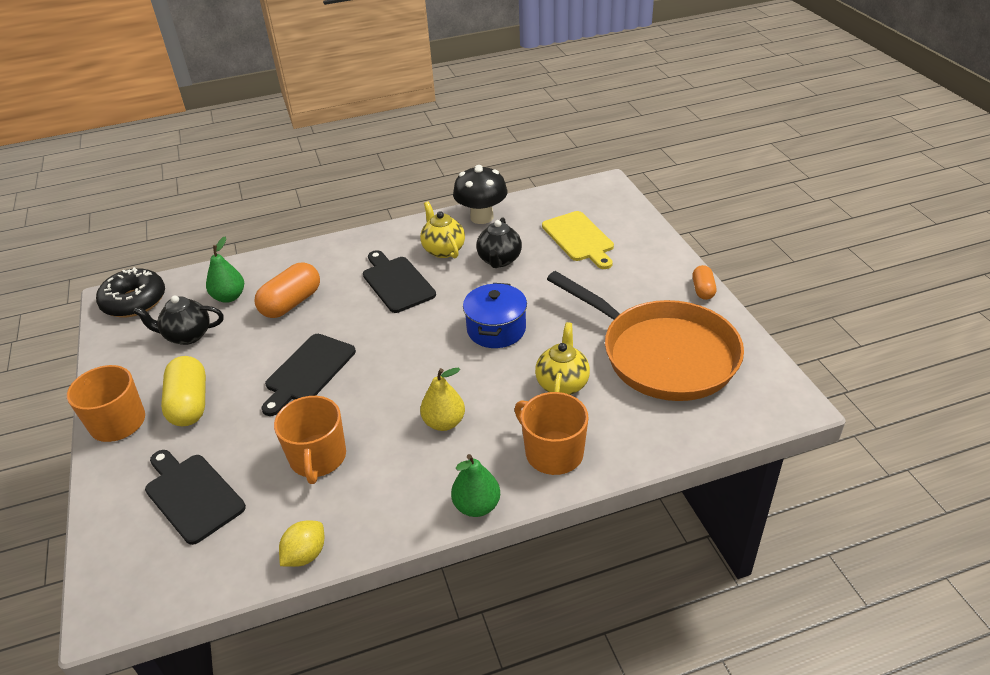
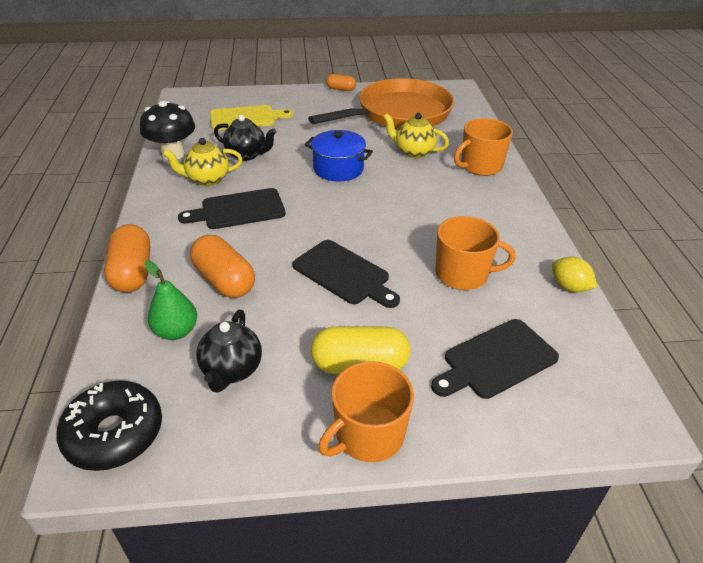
camera: 80 degrees left, 0 degrees up
(296, 254) = (132, 272): none -> orange capsule
(444, 422) = (438, 205): yellow pear -> none
(477, 506) = (525, 202): green pear -> none

